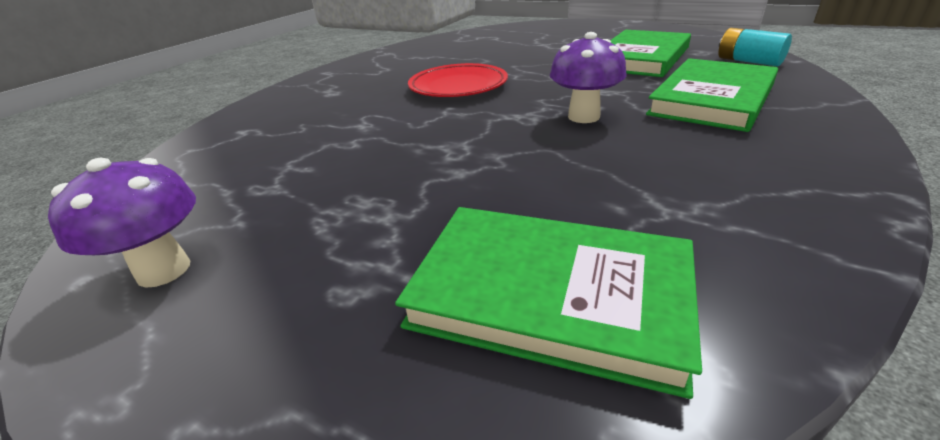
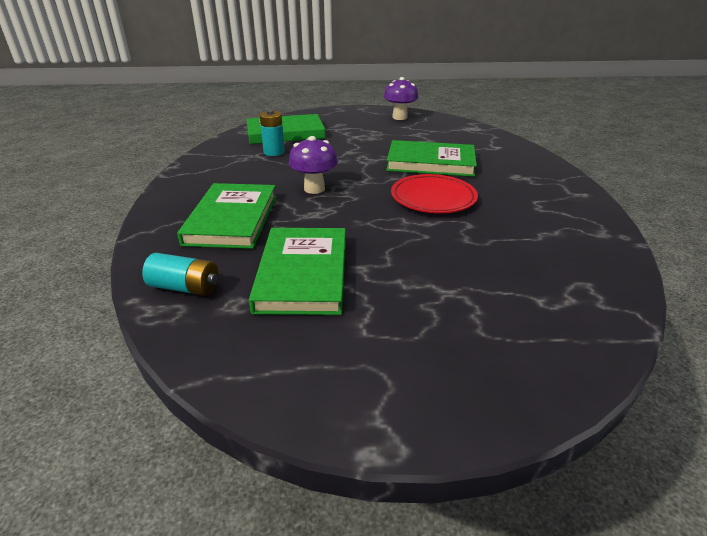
camera: 145 degrees right, 0 degrees up
(378, 124) = (430, 163): none -> green book
(619, 210) = (274, 152): none -> turquoise battery

